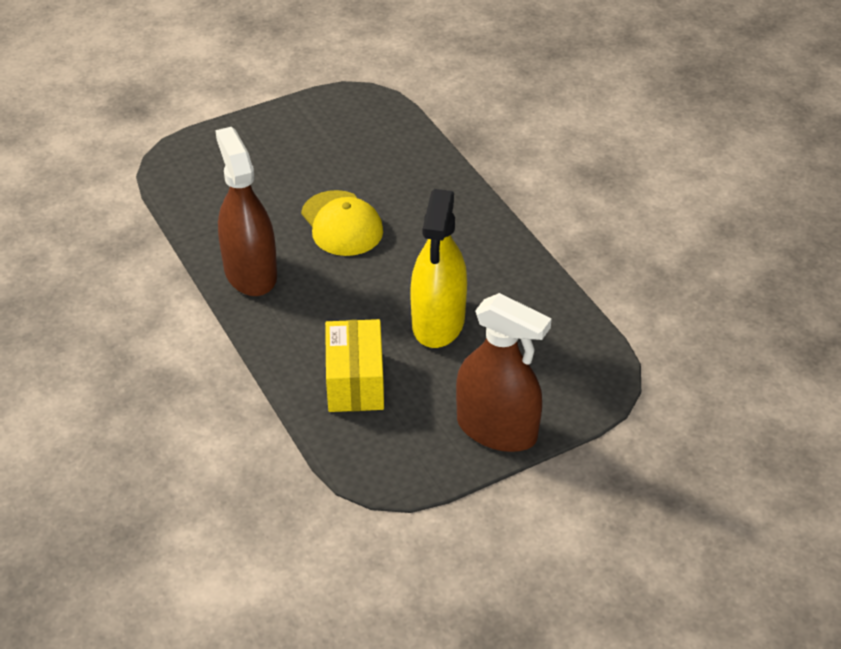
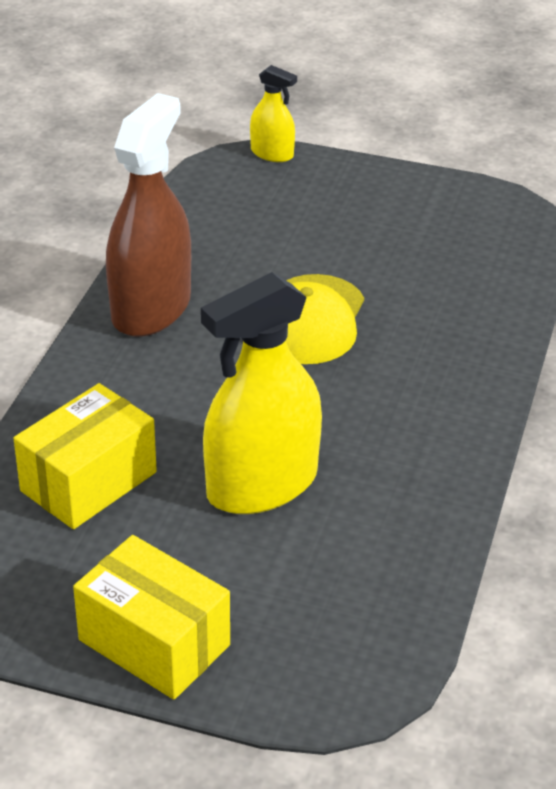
camera: 45 degrees right, 5 degrees down
(184, 142) = (272, 153): none -> yellow spray bottle
(496, 429) = (154, 642): brown spray bottle -> yellow box

